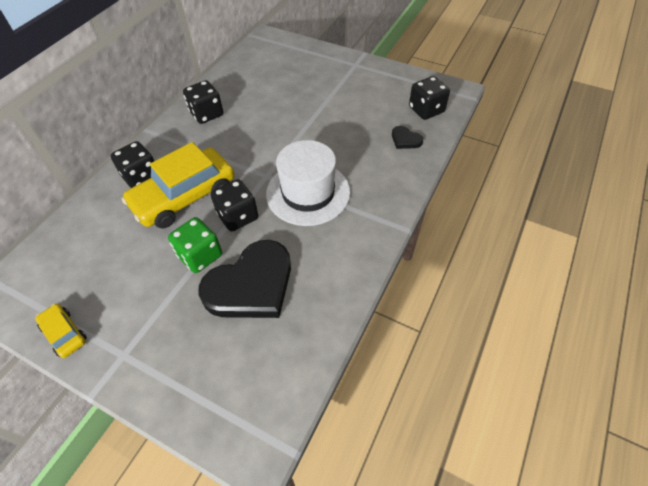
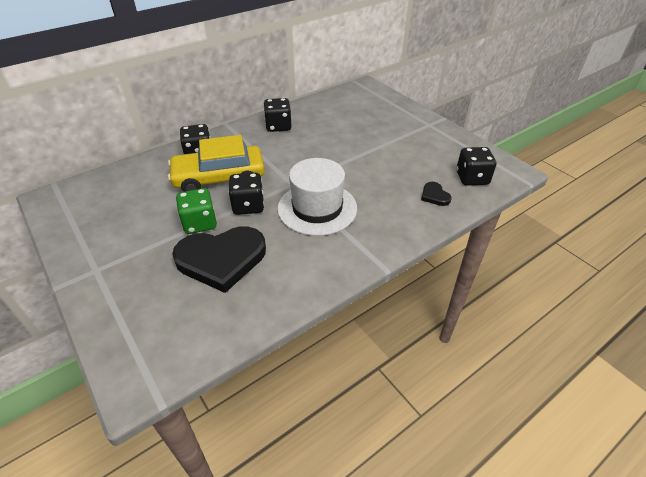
camera: 25 degrees right, 10 degrees down
(64, 333) = (70, 239): yellow car -> none

